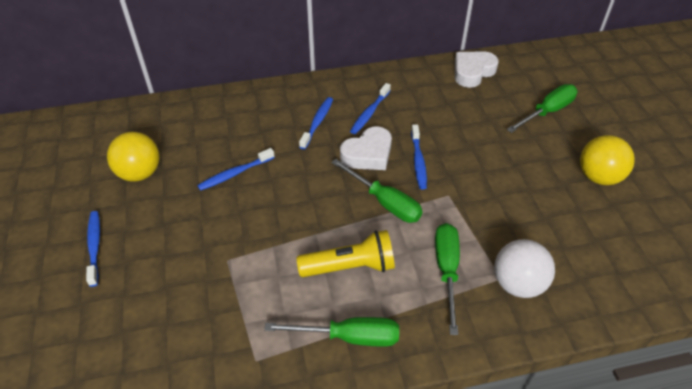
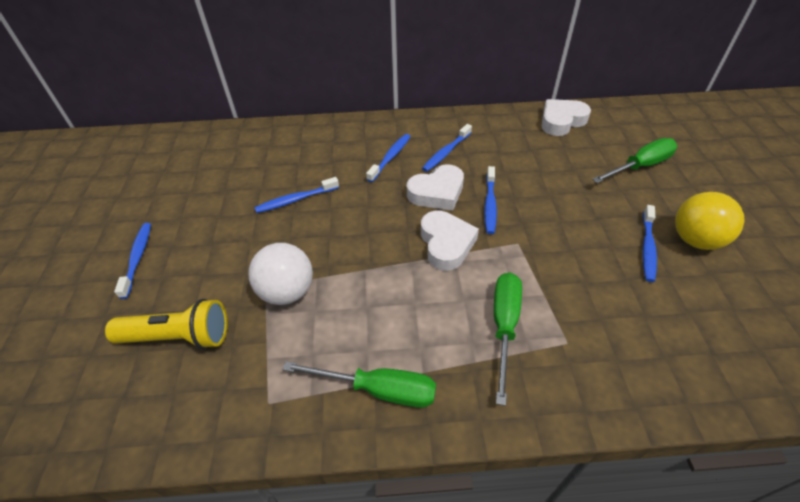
camera: 10 degrees right, 0 degrees up
(140, 173) = (203, 191): yellow ball -> none
(350, 267) = (395, 309): yellow flashlight -> yellow flashlight (178, 337)
(385, 202) = (446, 244): green screwdriver -> white heart
(517, 284) = (587, 352): white ball -> white ball (287, 291)
(559, 188) = (647, 248): none -> blue toothbrush

